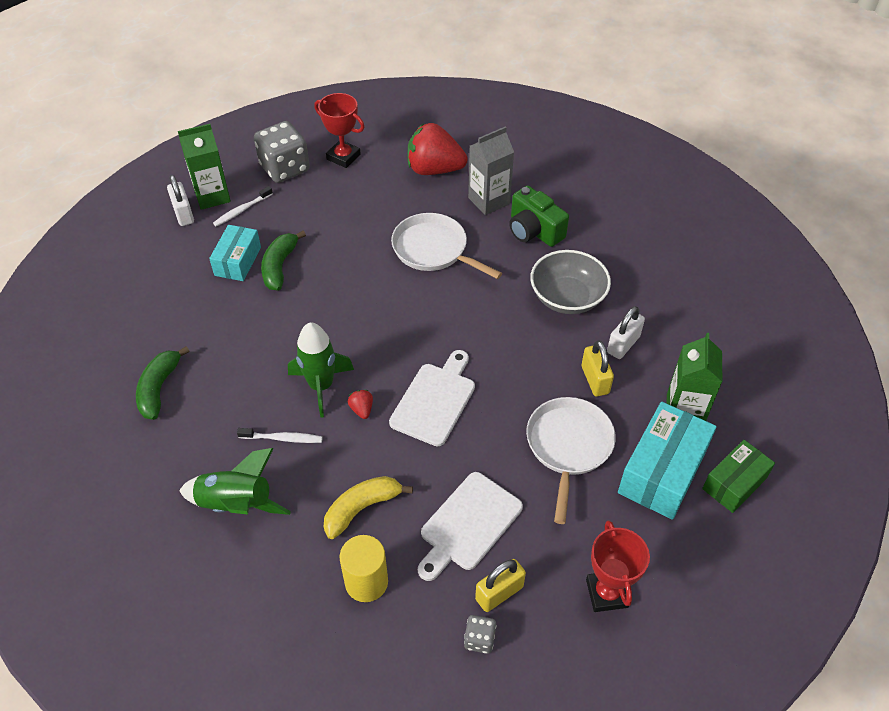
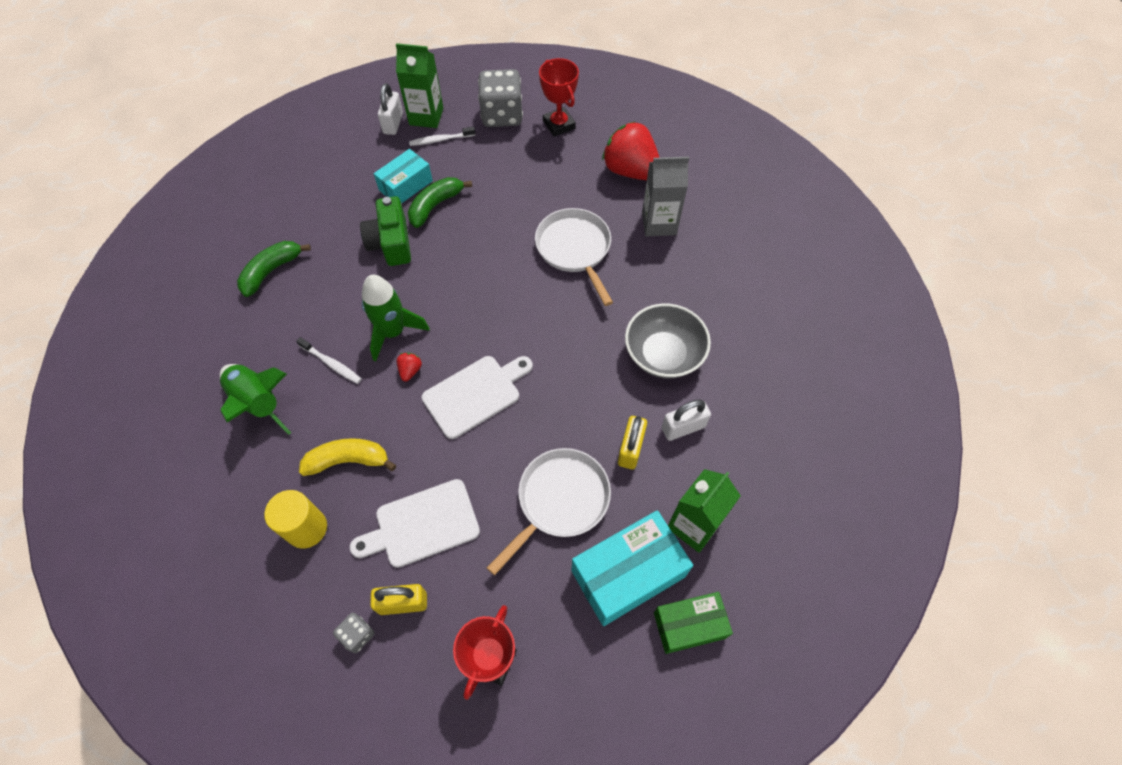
camera: 30 degrees right, 10 degrees up
(534, 230) = (680, 272): green camera -> green camera (391, 243)

